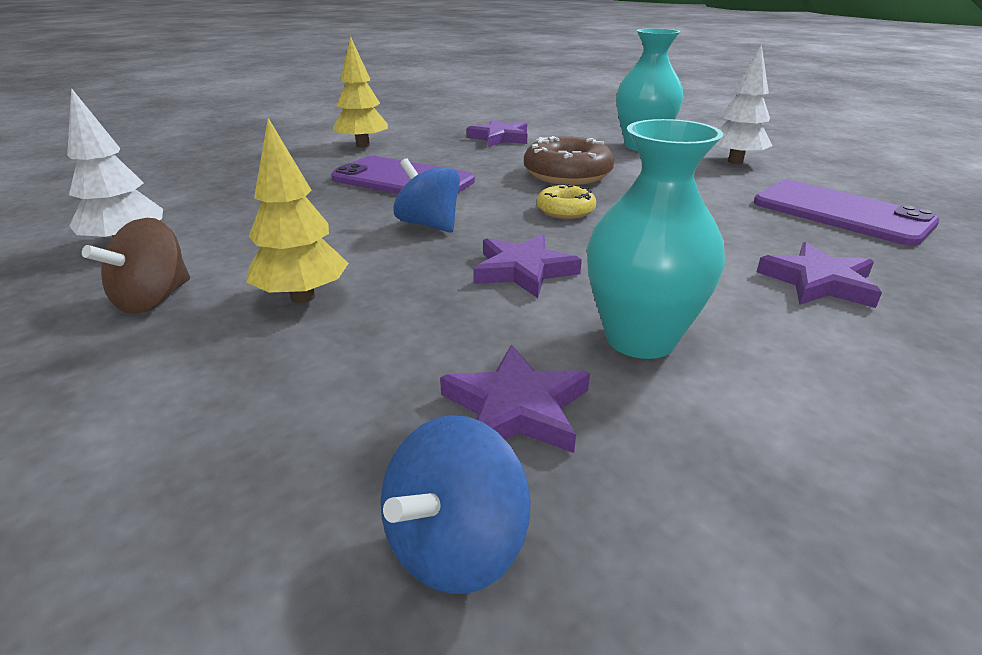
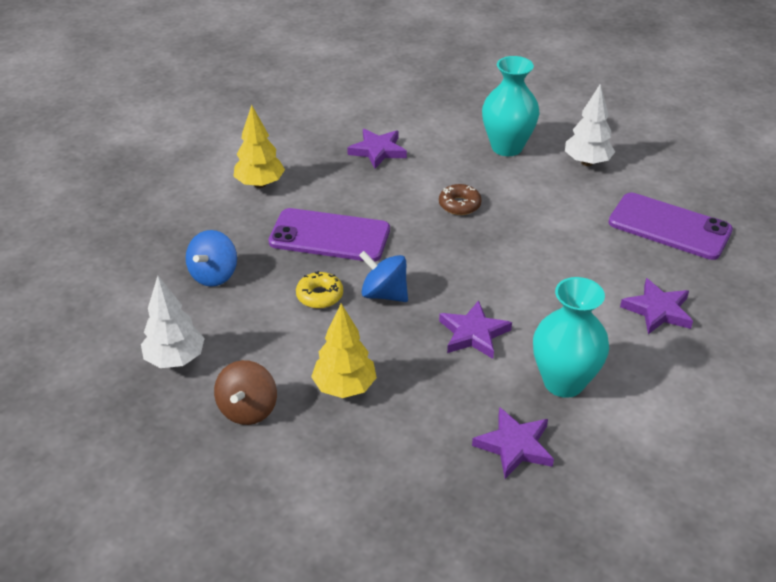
camera: 15 degrees left, 10 degrees up
(455, 546) = (518, 524): blue spinning top -> blue spinning top (214, 275)
(565, 210) = (476, 258): yellow donut -> yellow donut (319, 295)
(567, 174) = (459, 205): brown donut -> brown donut, size x0.57

